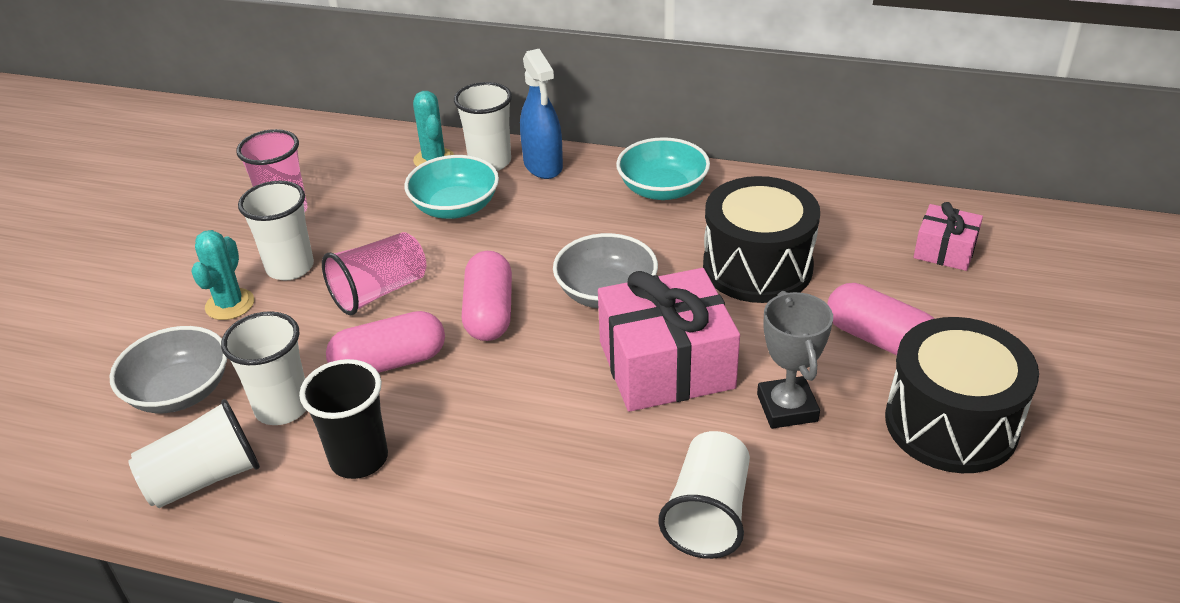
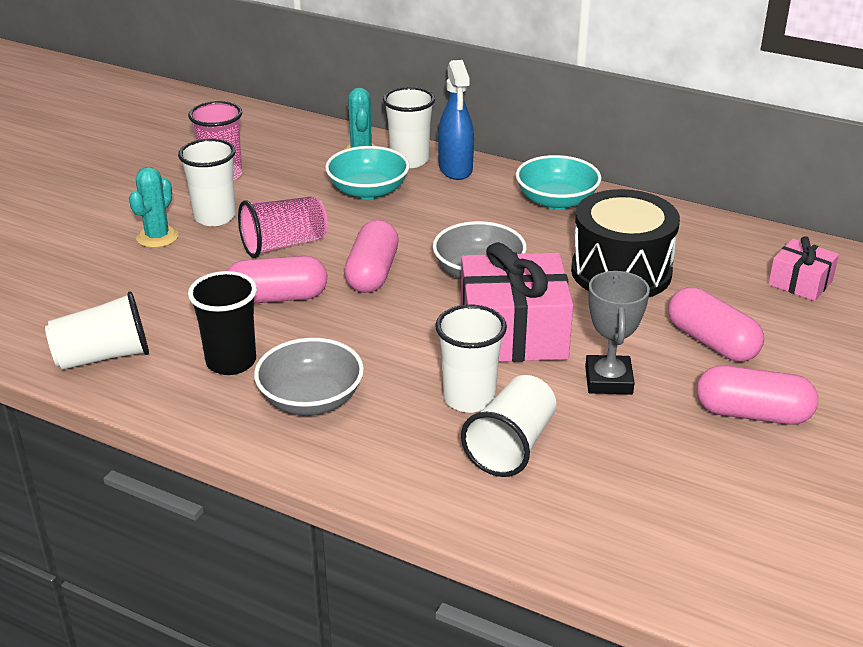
camera: 10 degrees right, 5 degrees down
(180, 392) = (100, 293): grey bowl -> grey bowl (311, 399)
(282, 407) = (179, 317): white cup -> white cup (469, 398)
(951, 423) = (753, 414): black drum -> pink capsule

